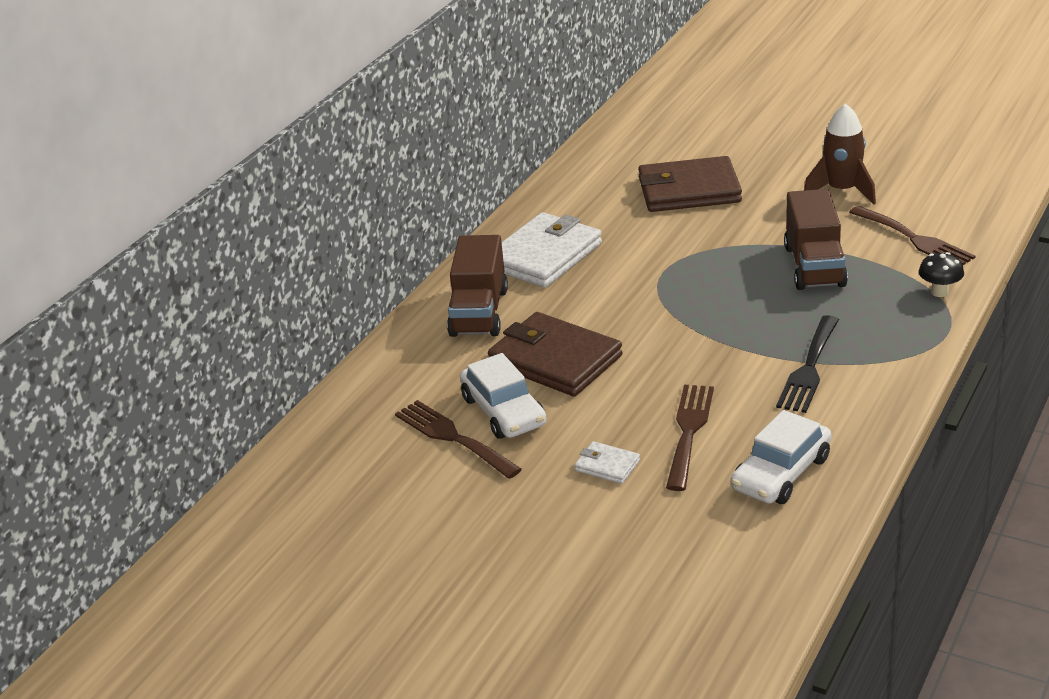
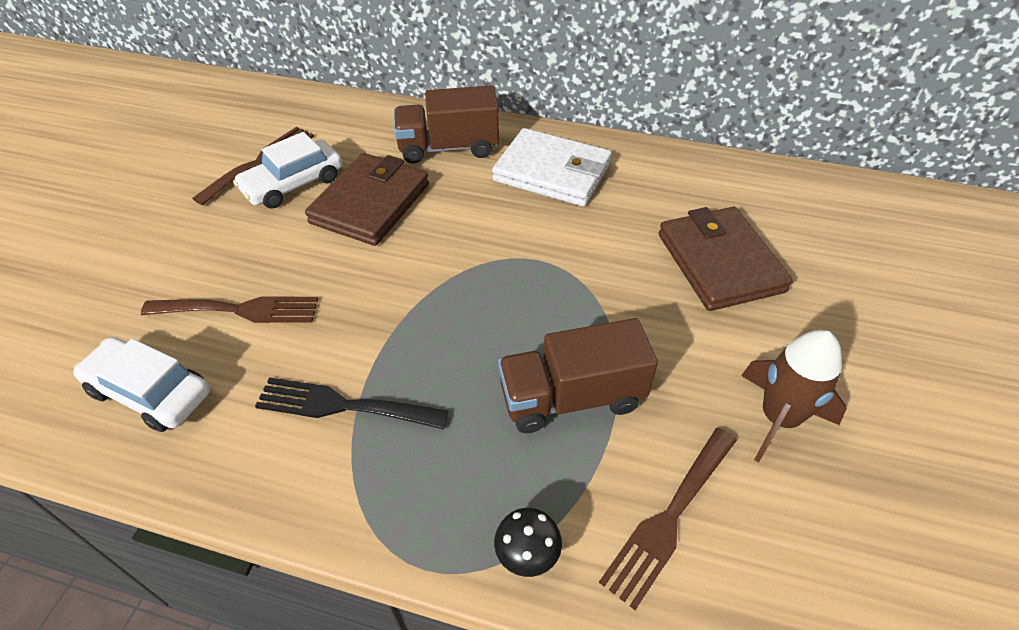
camera: 75 degrees right, 15 degrees up
(607, 465) = (198, 258): white wallet -> none

